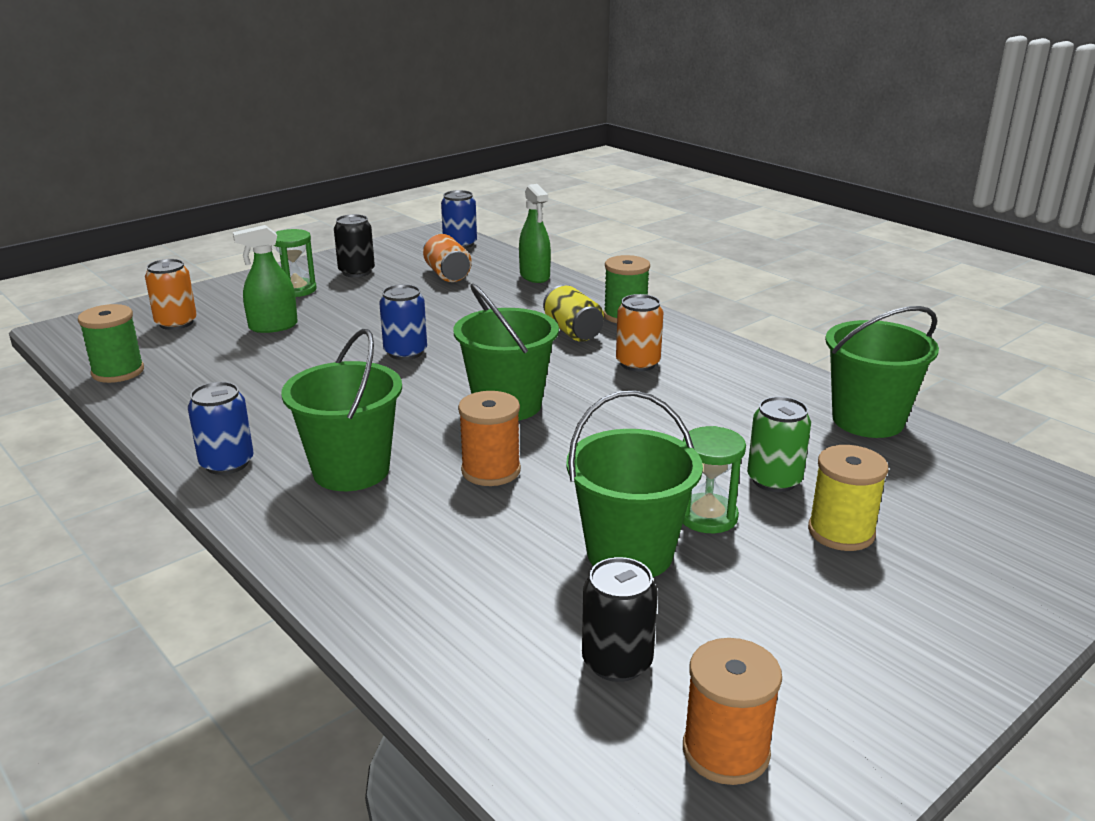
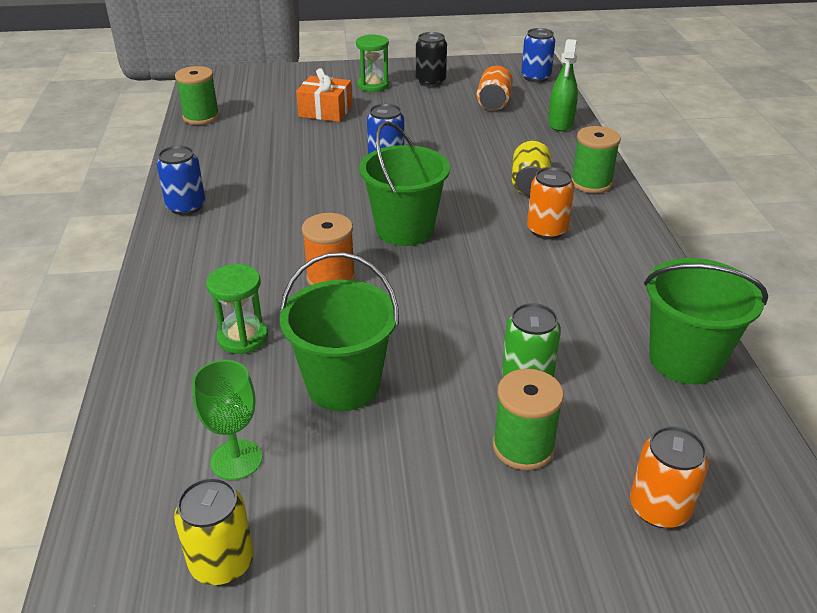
camera: 35 degrees right, 10 degrees up
(176, 323) = (271, 90): orange can -> orange can (659, 508)
(273, 326) = (325, 111): green spray bottle -> orange gift
(351, 470) = (247, 241): green bucket -> none
(617, 662) = (236, 459): black can -> green goblet
(707, 516) = (435, 383): green hourglass -> green hourglass (242, 337)
(725, 751) = (222, 562): orange spool -> yellow can
(841, 532) = (523, 447): yellow spool -> green spool

